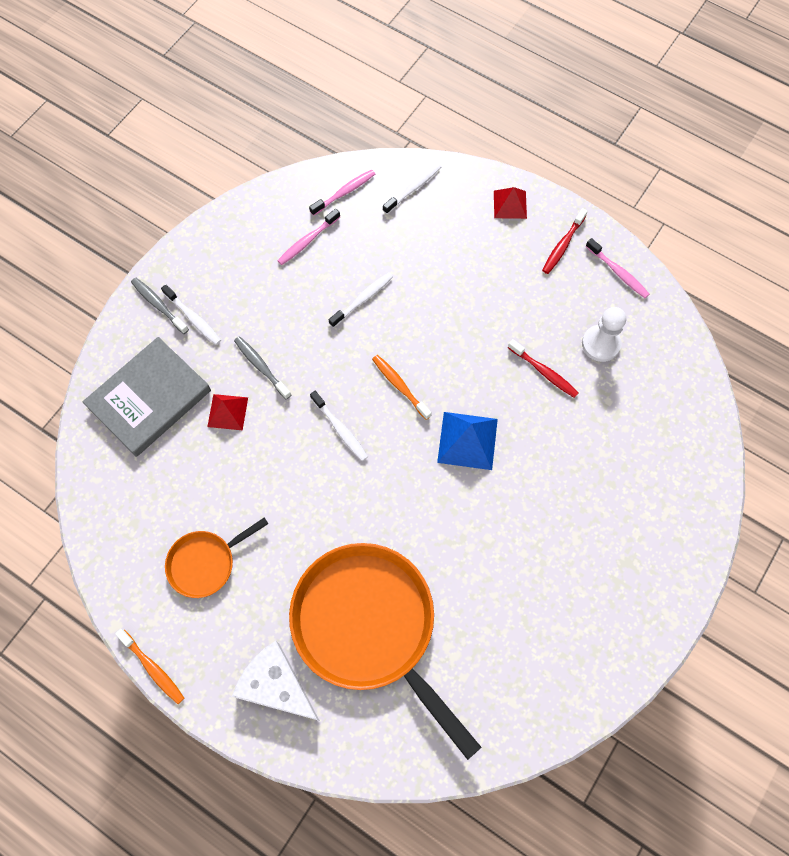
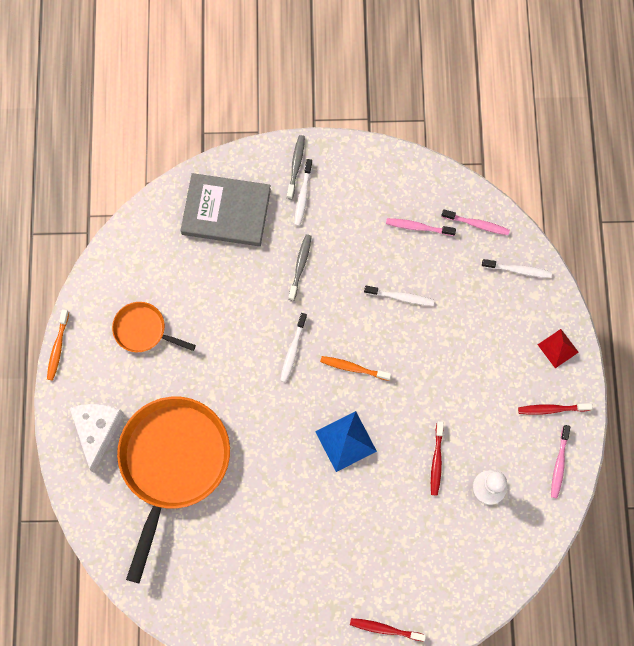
camera: 55 degrees right, 5 degrees up
(228, 412) = (253, 268): red pyramid -> none
(400, 386) = (353, 368): orange toothbrush -> orange toothbrush turned 90 degrees counterclockwise
(679, 527) = (385, 629): none -> red toothbrush

